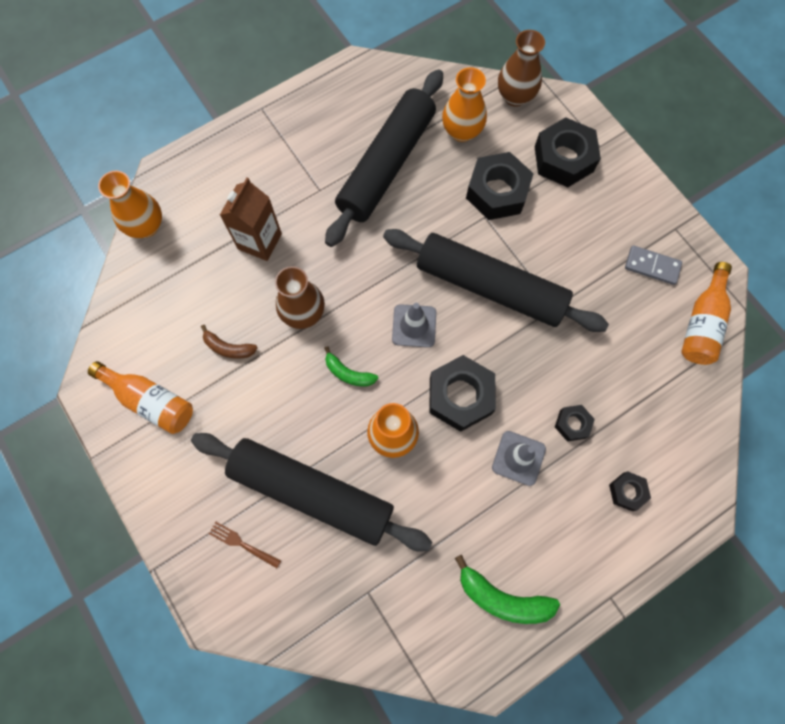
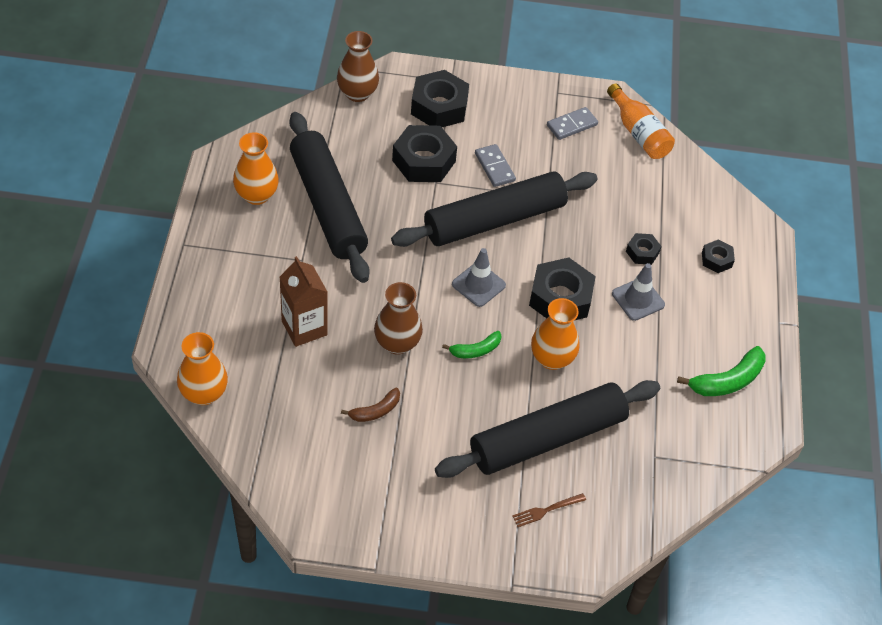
camera: 55 degrees left, 20 degrees down
(151, 401) = (367, 493): orange bottle -> none
(462, 131) = (350, 143): orange vase -> orange vase (256, 195)
(544, 245) = (494, 167): none -> grey domino

